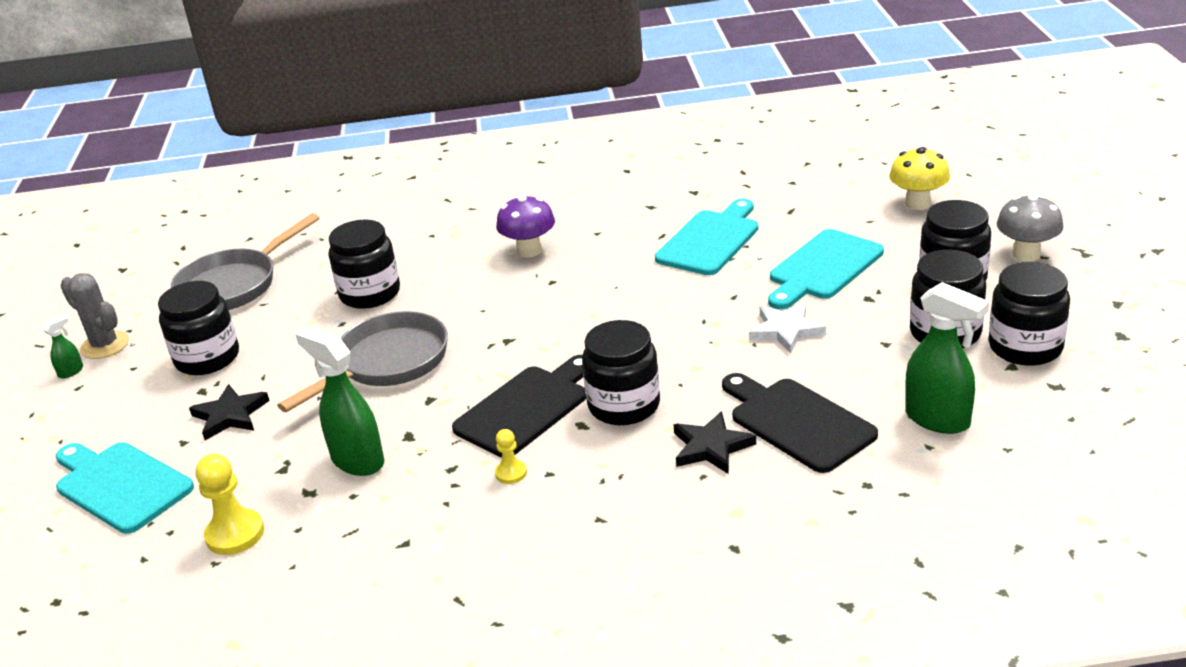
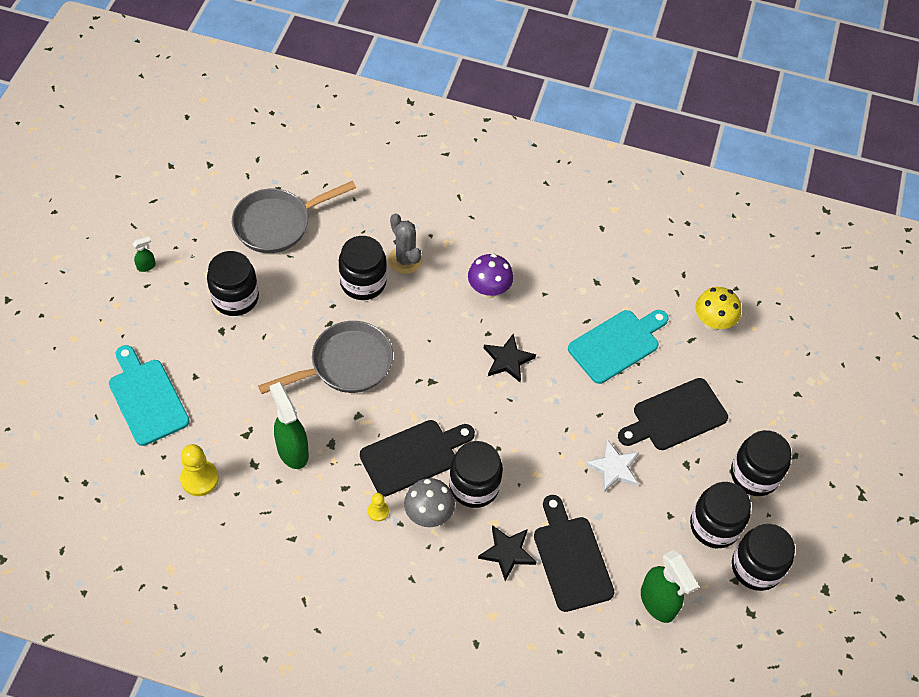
camera: 15 degrees right, 25 degrees up
(105, 345) = (175, 248): grey cactus -> grey cactus (405, 260)
(230, 415) = (231, 365): black star -> black star (508, 360)
(822, 268) = (675, 416): turquoise cutting board -> black cutting board
(918, 203) = (784, 380): yellow mushroom -> yellow mushroom (712, 322)
(1026, 254) = (821, 475): grey mushroom -> grey mushroom (428, 514)

